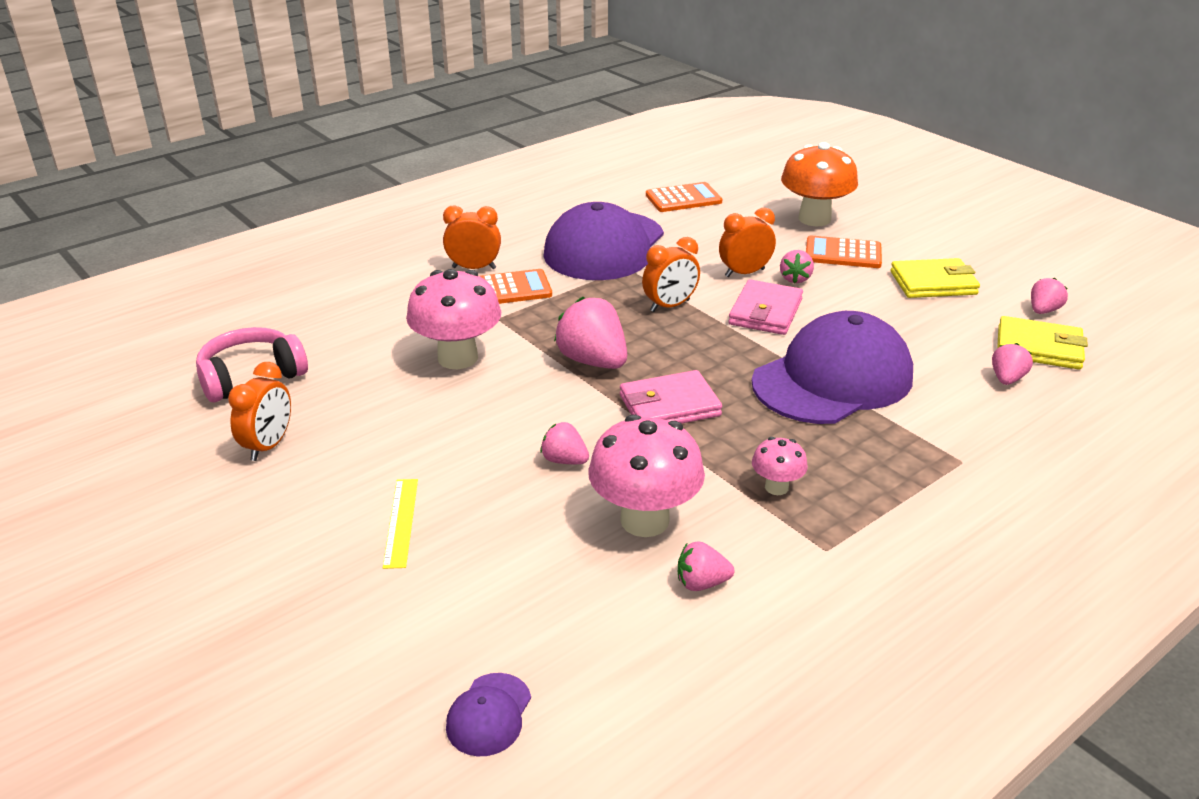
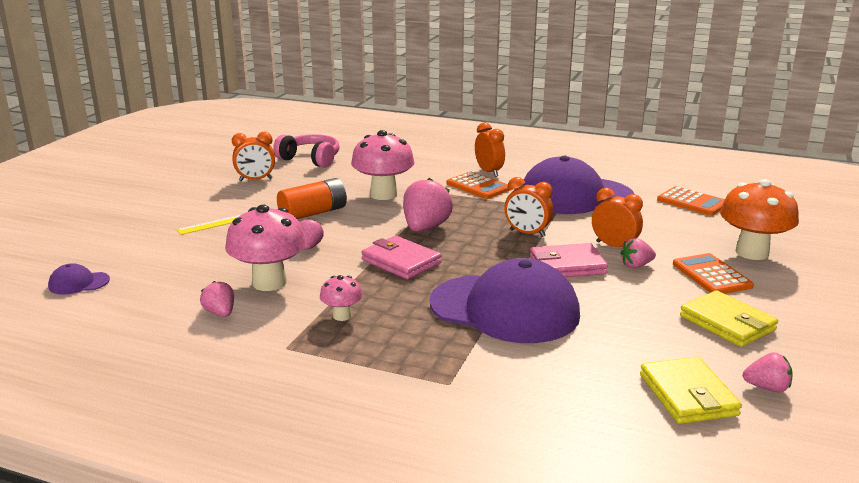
camera: 60 degrees right, 10 degrees down
(457, 428) = (313, 213): none -> orange battery
(1007, 379) = (606, 386): pink strawberry -> none

